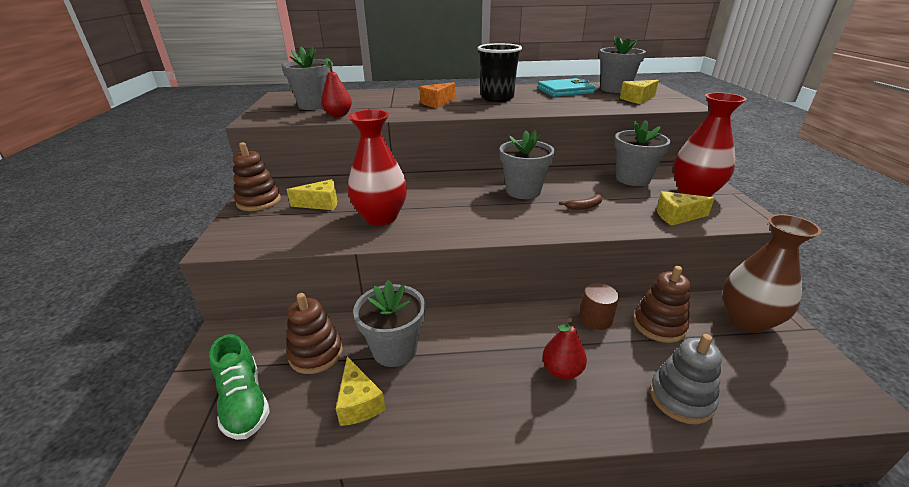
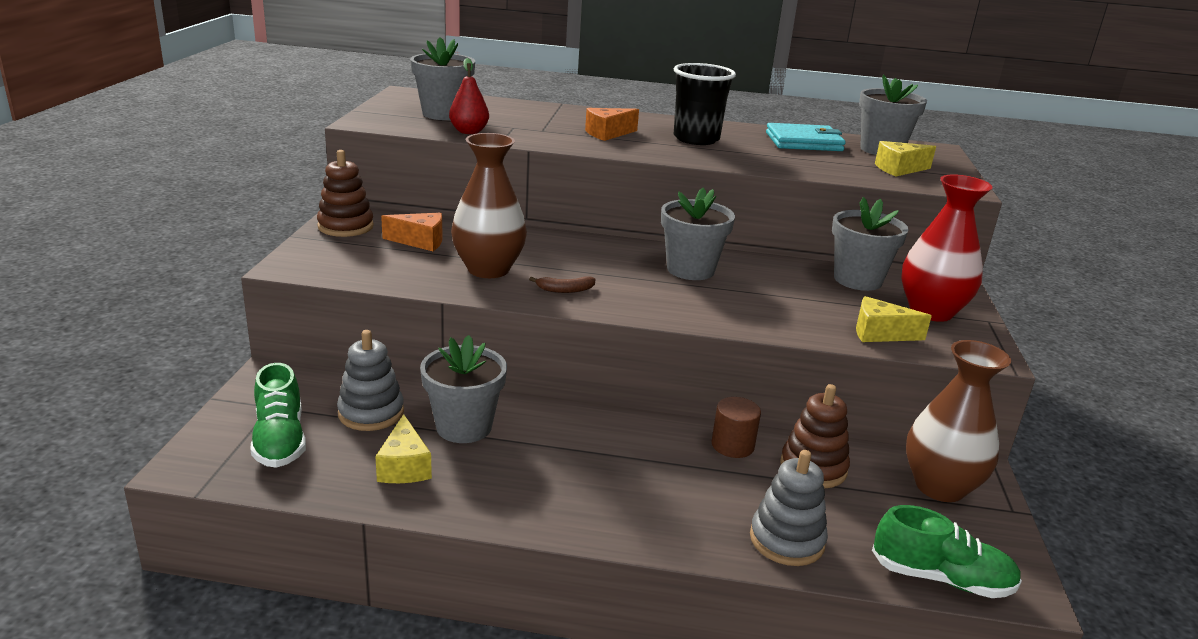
camera: 10 degrees right, 5 degrees down
(316, 353) = (371, 413): brown stacking toy -> grey stacking toy
(321, 204) = (420, 241): yellow cheese -> orange cheese
(381, 217) = (488, 269): red vase -> brown vase
(561, 370) = (656, 486): red pear -> none
(584, 206) = (761, 301): brown banana -> brown banana (565, 290)
(804, 405) = (941, 578): none -> green shoe

